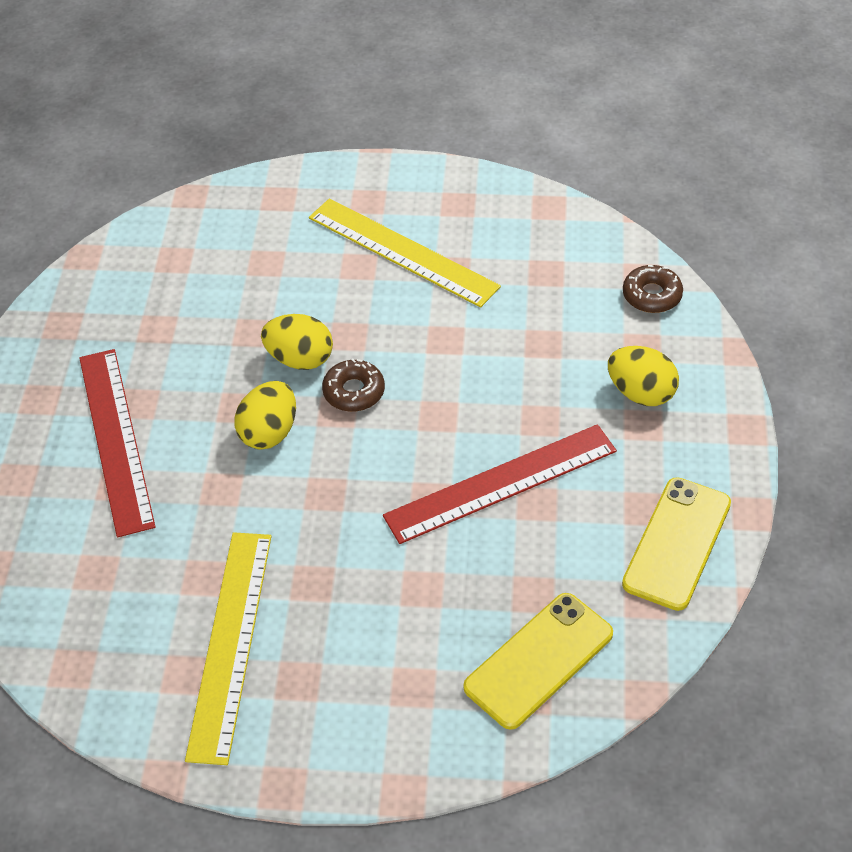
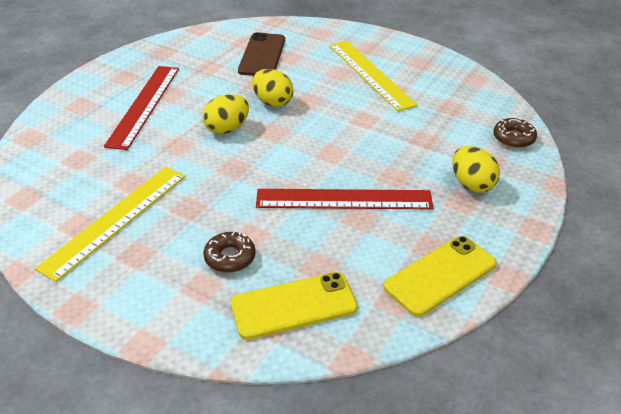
camera: 25 degrees right, 10 degrees down
(222, 275) = (262, 55): none -> brown phone
(354, 392) = (290, 126): brown donut -> brown donut (230, 257)

